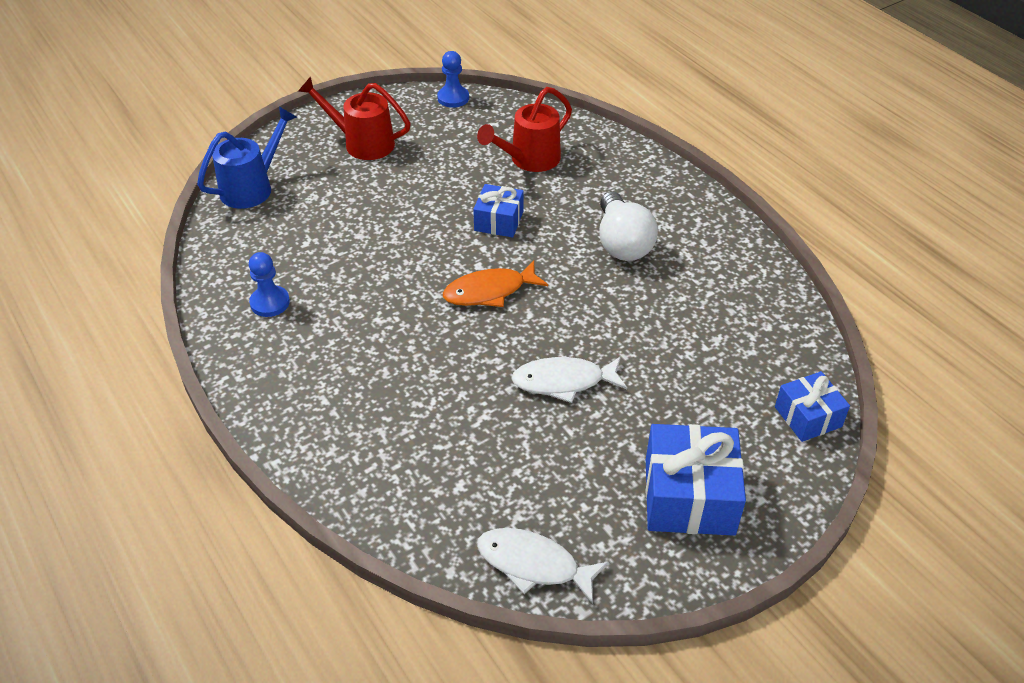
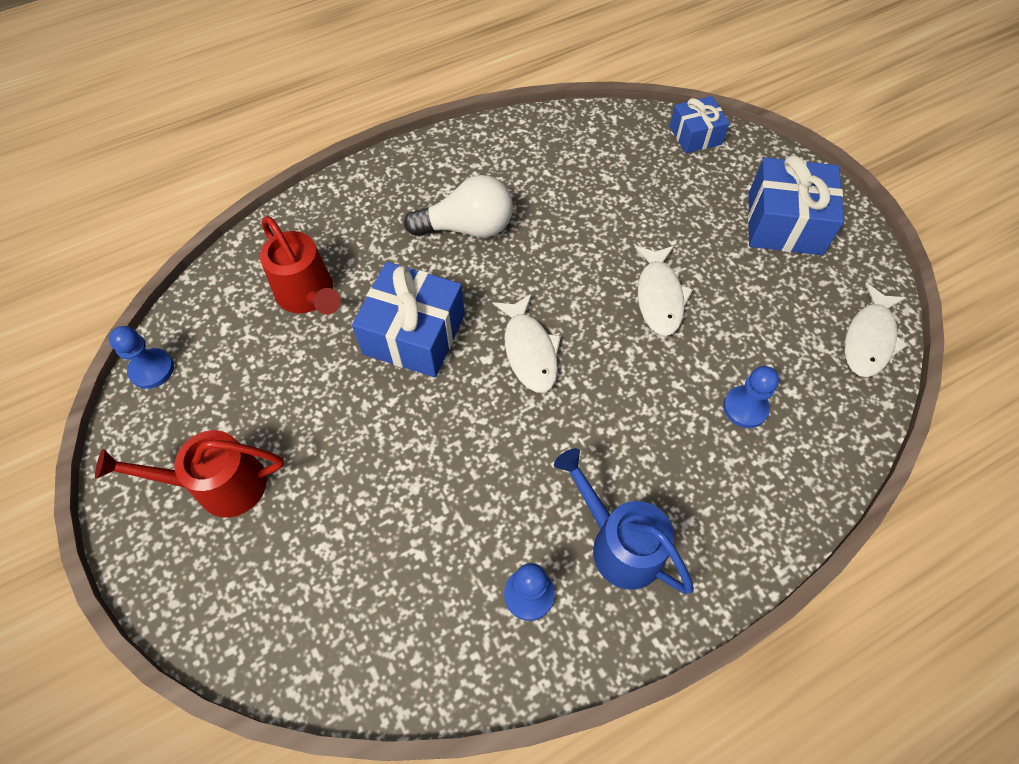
camera: 85 degrees left, 15 degrees up
(252, 187) = (284, 637): blue watering can -> blue watering can (619, 543)
(362, 143) = (219, 485): red watering can -> red watering can turned 60 degrees clockwise
(439, 445) = (745, 408): none -> blue pawn
(490, 291) = (529, 350): orange fish -> white fish
(499, 221) = (414, 334): blue gift -> blue gift, size x1.67

